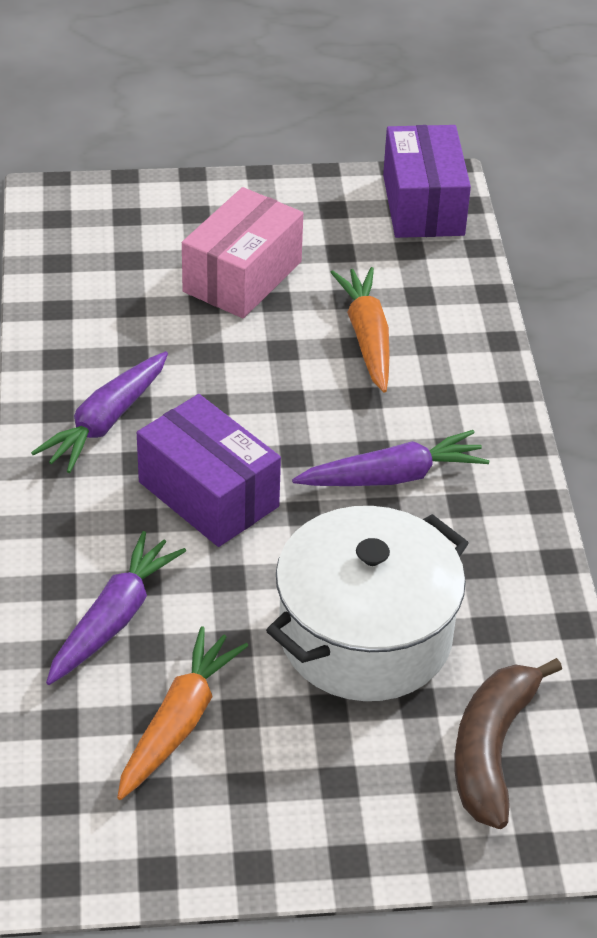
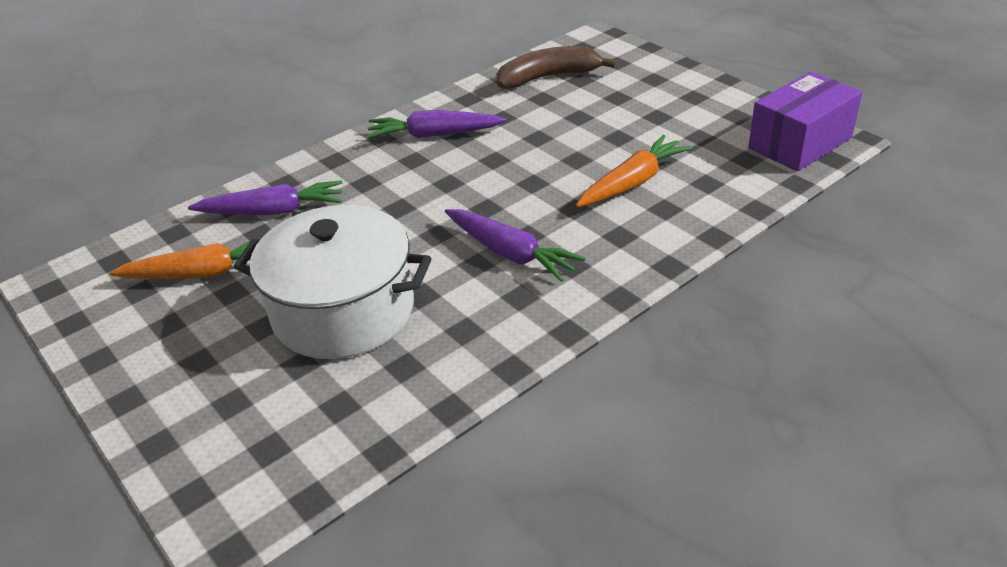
camera: 60 degrees right, 5 degrees down
(208, 494) = (412, 194): purple box -> none
(242, 276) = (621, 117): pink box -> none
(491, 750) = (278, 423): brown banana -> brown banana (549, 77)

